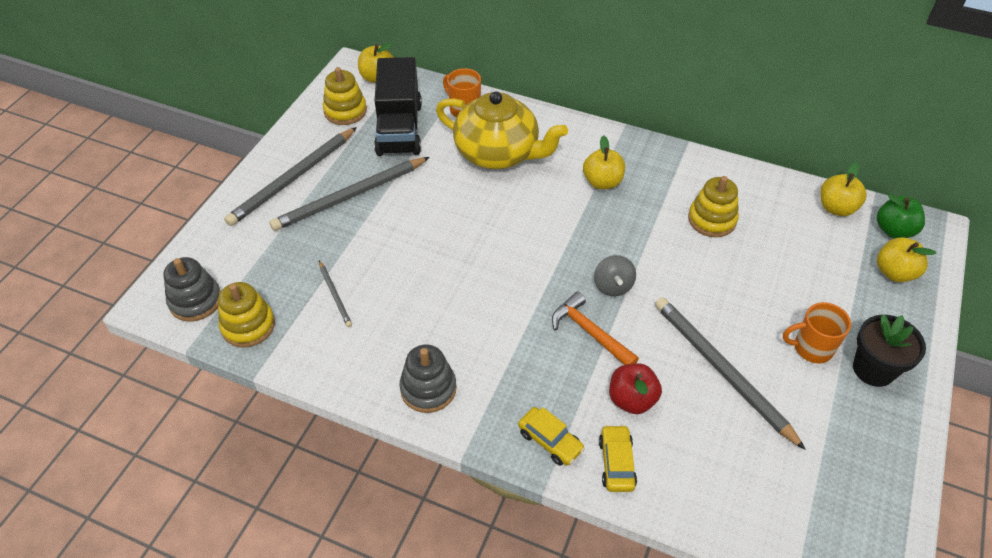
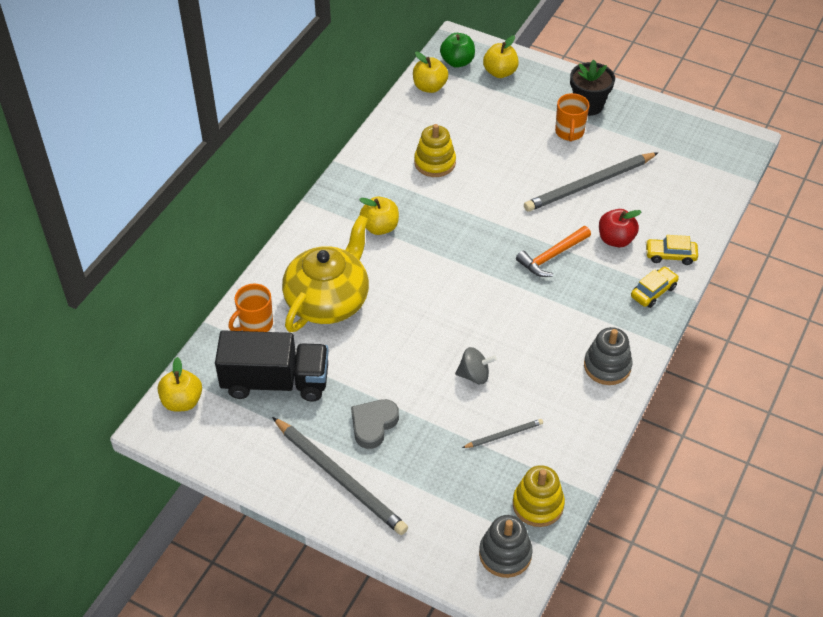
camera: 85 degrees left, 0 degrees up
(345, 111) = (236, 432): yellow stacking toy -> none
(350, 196) = (373, 425): grey pencil -> grey heart
(613, 286) = (504, 236): grey spinning top -> grey spinning top (474, 375)

